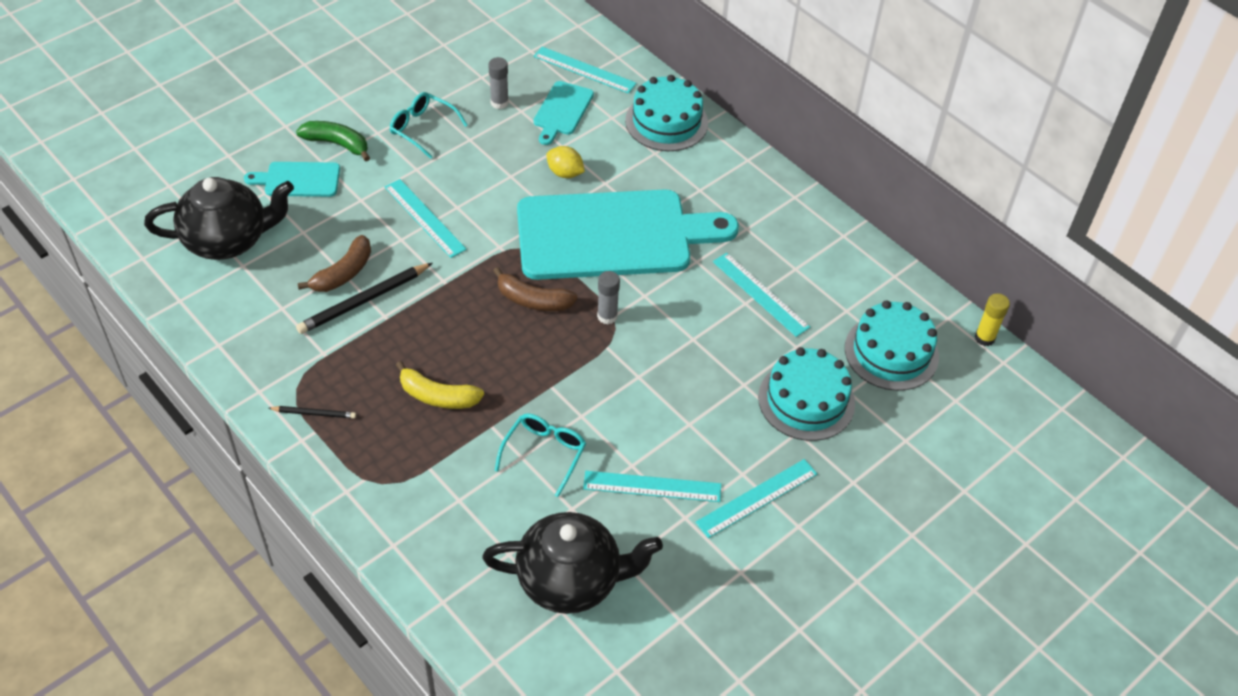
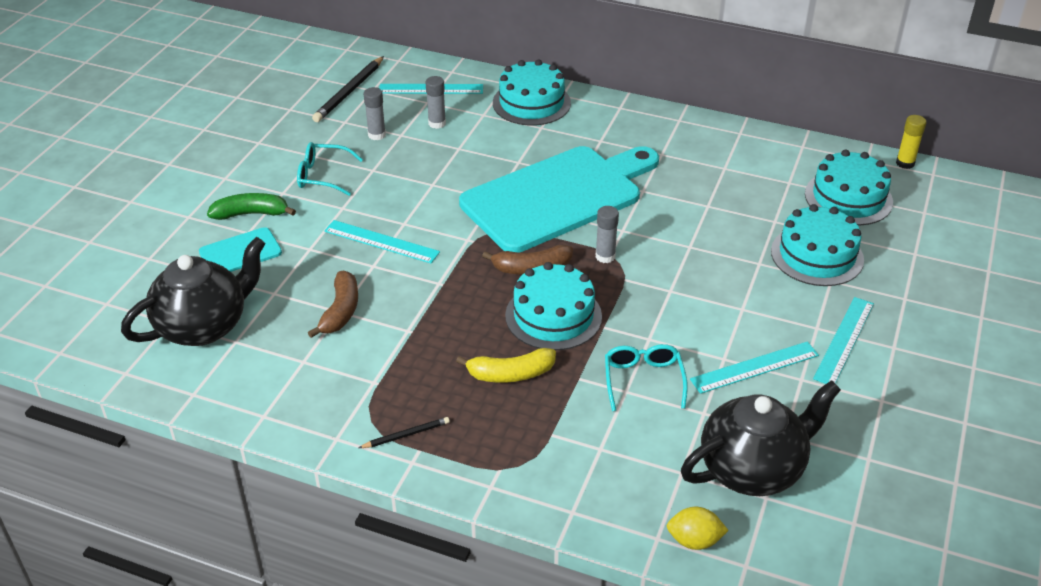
camera: 25 degrees left, 10 degrees down
(364, 301) = (379, 326): black pencil -> black pencil (349, 92)
(515, 356) = (553, 316): none -> turquoise cake
(562, 111) = (437, 123): turquoise cutting board -> grey glue stick
(565, 173) = (478, 166): yellow lemon -> yellow lemon (694, 541)
(760, 294) = (713, 195): turquoise ruler -> none

